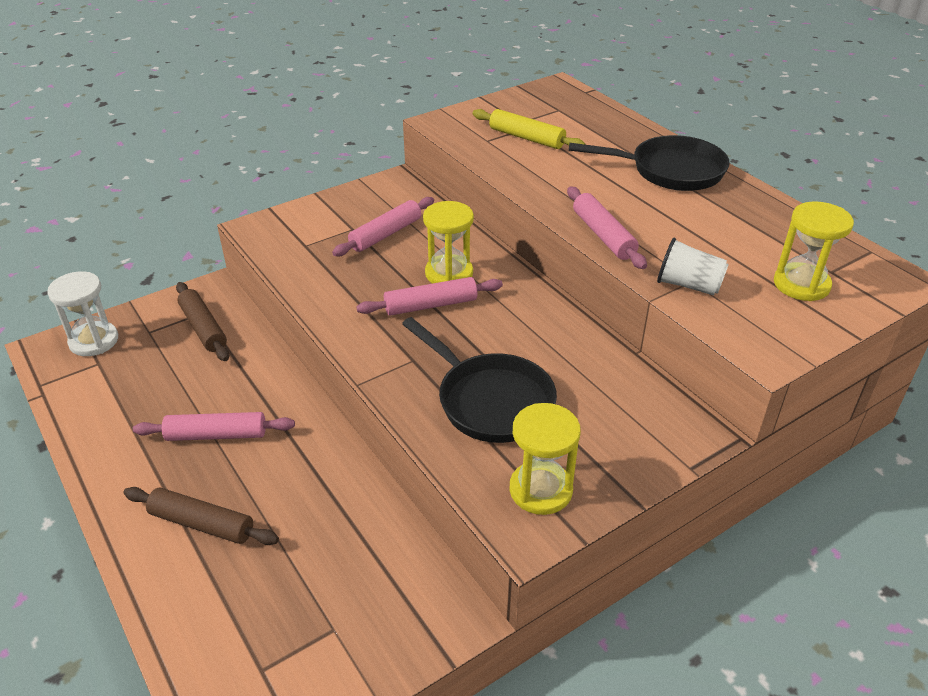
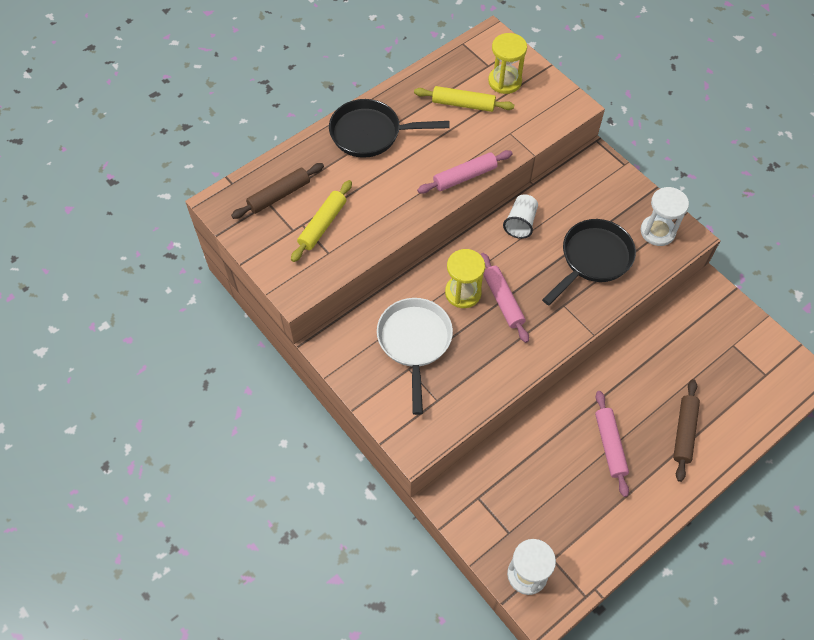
camera: 95 degrees left, 20 degrees up
(203, 328) = (498, 490): brown rolling pin -> brown rolling pin (279, 195)
(386, 234) = (414, 342): pink rolling pin -> white pan
(540, 490) = (657, 231): yellow hourglass -> white hourglass
(670, 171) = (370, 133): black pan -> black pan turned 90 degrees counterclockwise
(688, 285) = (515, 135): white cup -> white cup (520, 223)
(741, 243) = (463, 104): none -> yellow rolling pin

